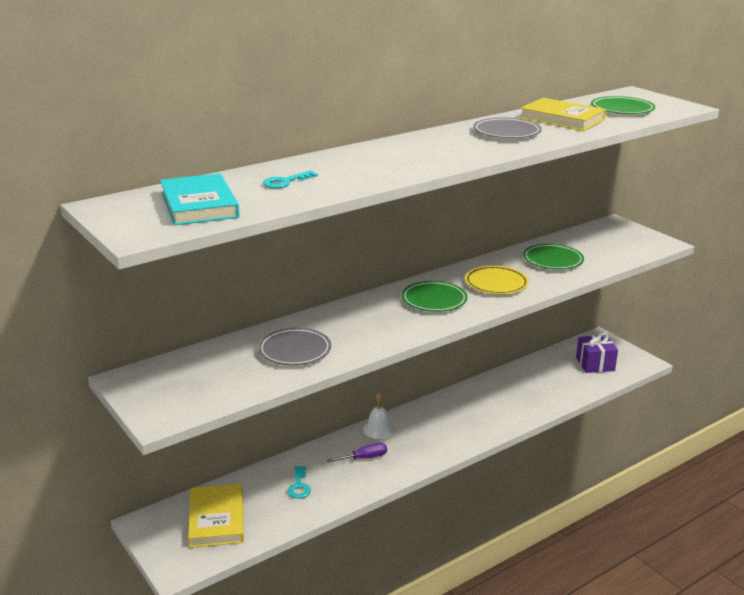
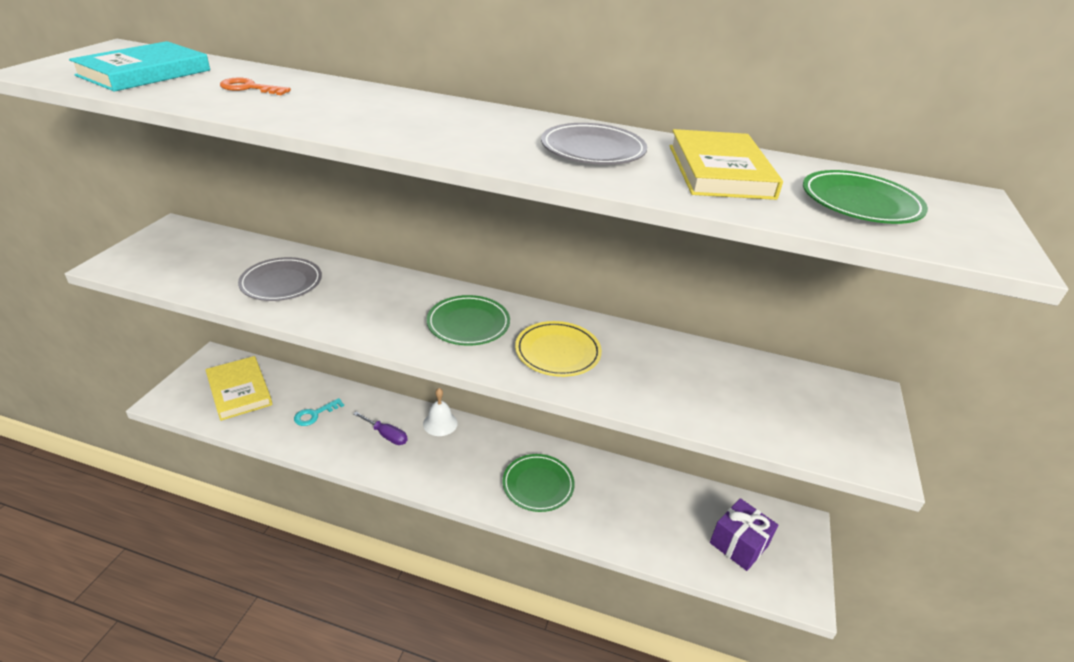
camera: 50 degrees right, 10 degrees up
(217, 519) = (239, 390): yellow book -> yellow book turned 75 degrees counterclockwise
(285, 182) = (249, 88): turquoise key -> orange key
(553, 260) = (677, 375): green plate -> green plate (538, 485)

